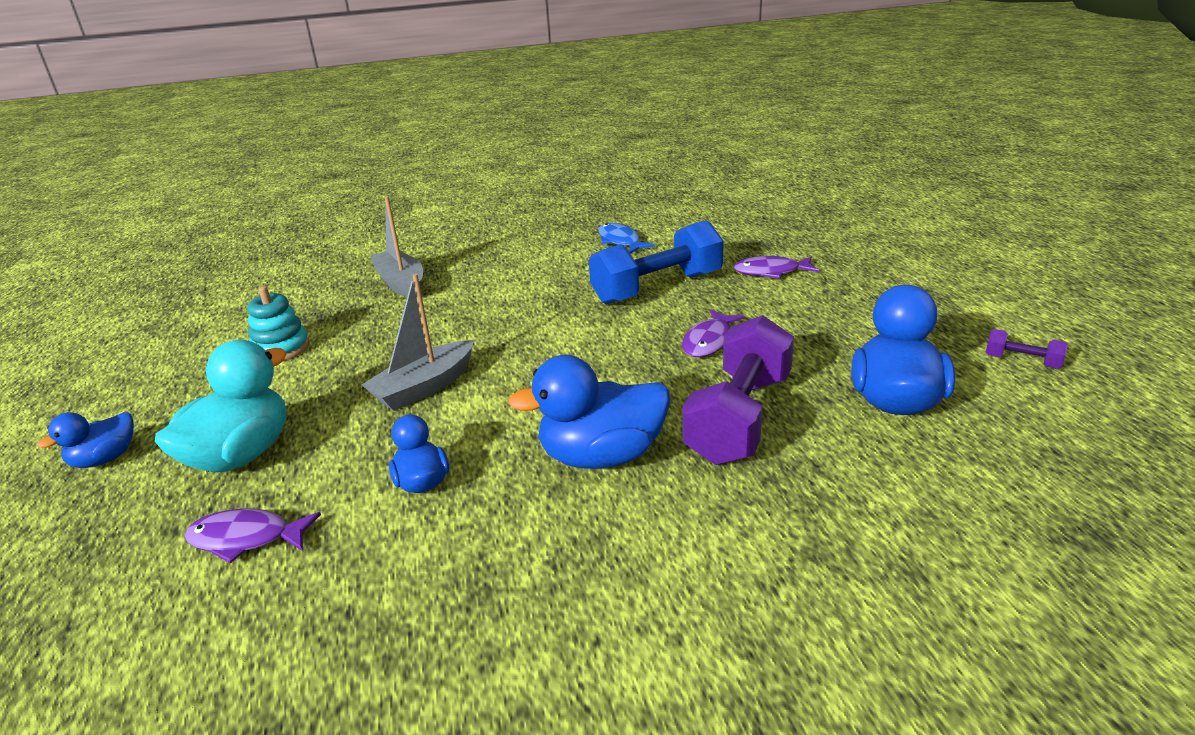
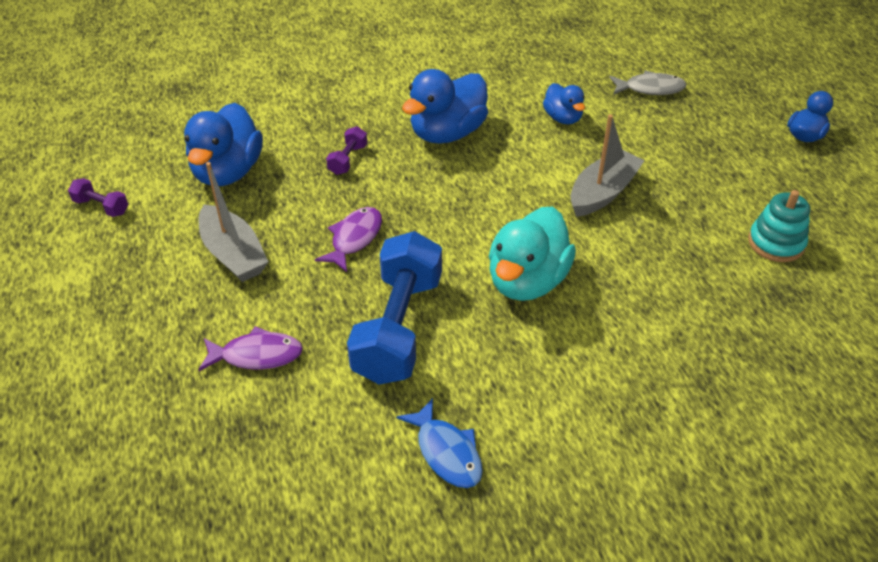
camera: 175 degrees right, 15 degrees up
(240, 455) = (705, 137): turquoise duck -> turquoise duck (527, 281)
(246, 539) = (650, 88): purple fish -> grey fish
(401, 283) = (723, 354): grey boat -> grey boat (233, 254)
(601, 456) = (447, 133): blue duck -> blue duck turned 150 degrees clockwise
(657, 288) = (398, 328): blue dumbbell -> blue dumbbell turned 45 degrees counterclockwise
(739, 418) = (348, 160): purple dumbbell -> purple dumbbell, size x0.43

